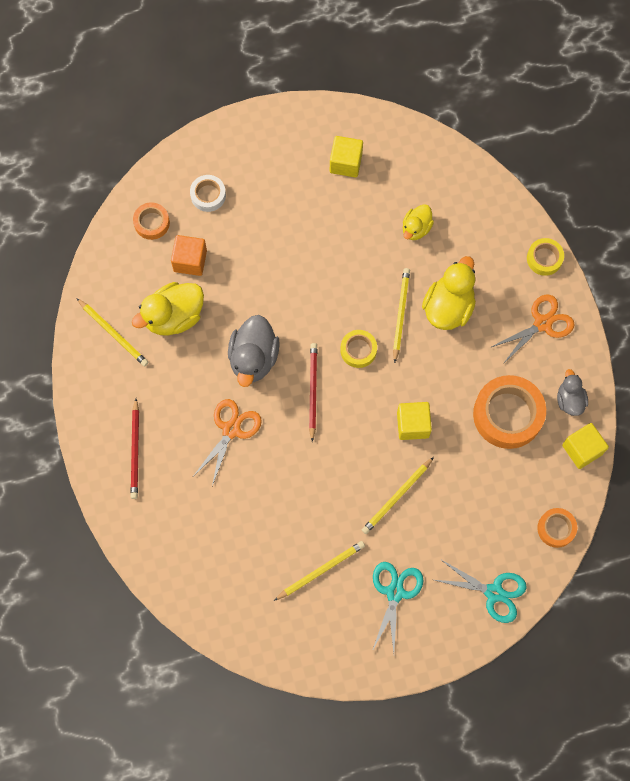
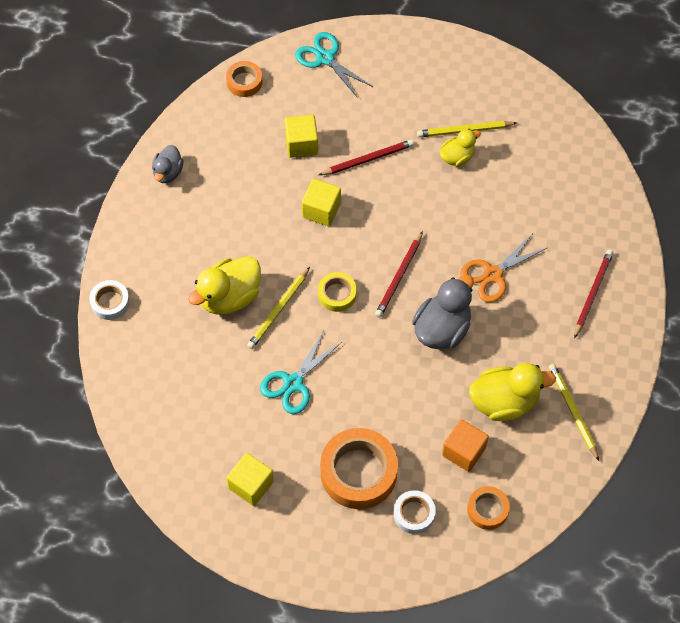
camera: 155 degrees left, 10 degrees down
(395, 592) = (409, 90): turquoise scissors -> turquoise scissors (293, 383)
(397, 497) = (368, 159): yellow pencil -> red pencil
(416, 228) = (217, 385): yellow duck -> yellow duck (457, 157)
(508, 414) = (230, 183): orange tape -> orange tape (358, 472)
(542, 323) = (150, 245): orange scissors -> none
(544, 258) = (110, 302): yellow tape -> white tape
(582, 449) = (183, 130): yellow cube -> yellow cube (301, 144)

